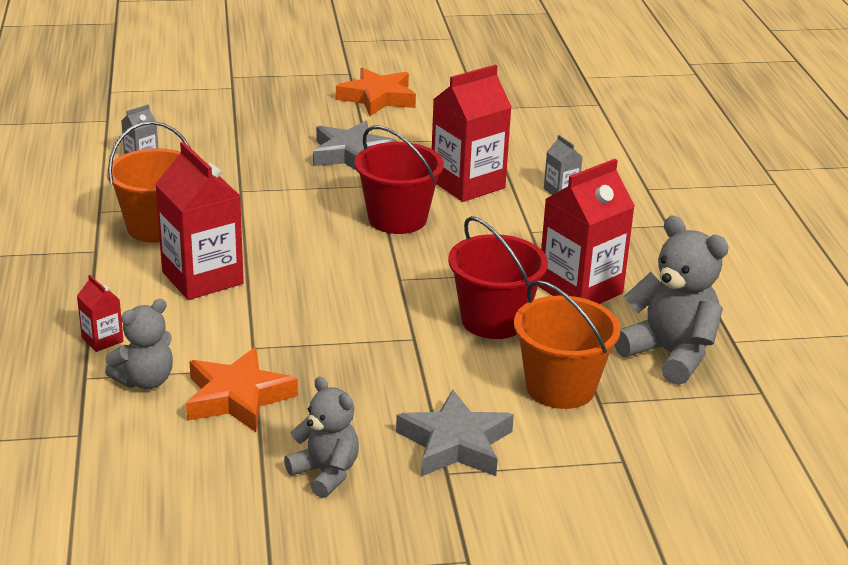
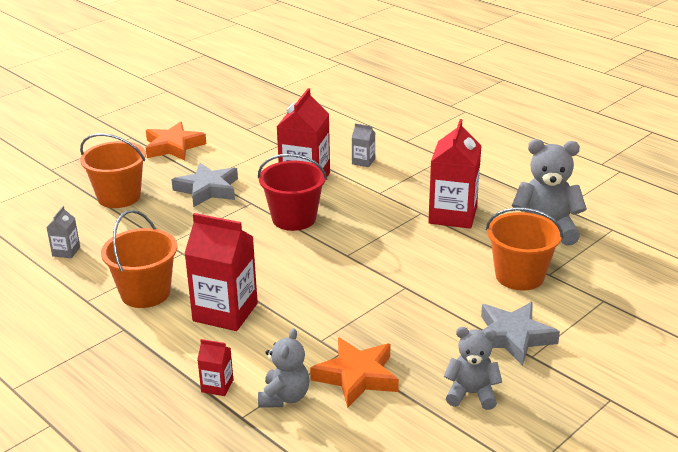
camera: 35 degrees left, 0 degrees up
(257, 127) = (119, 197): none -> orange bucket
(493, 320) = (433, 255): red bucket -> none

